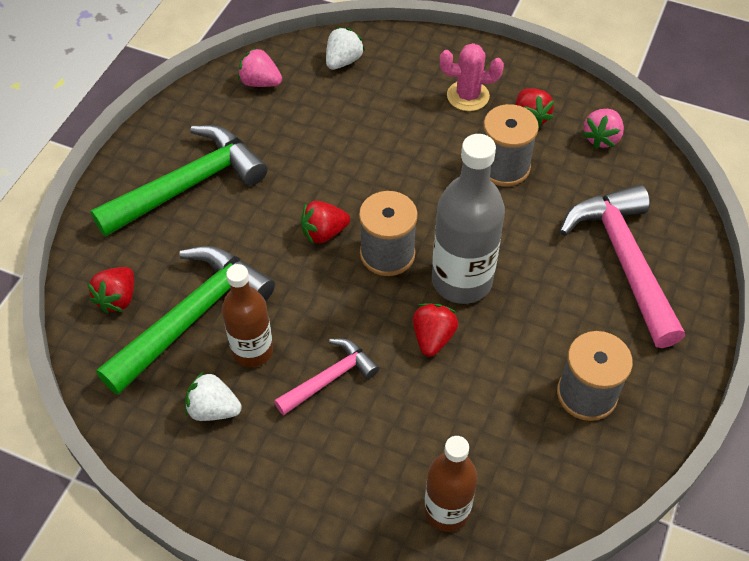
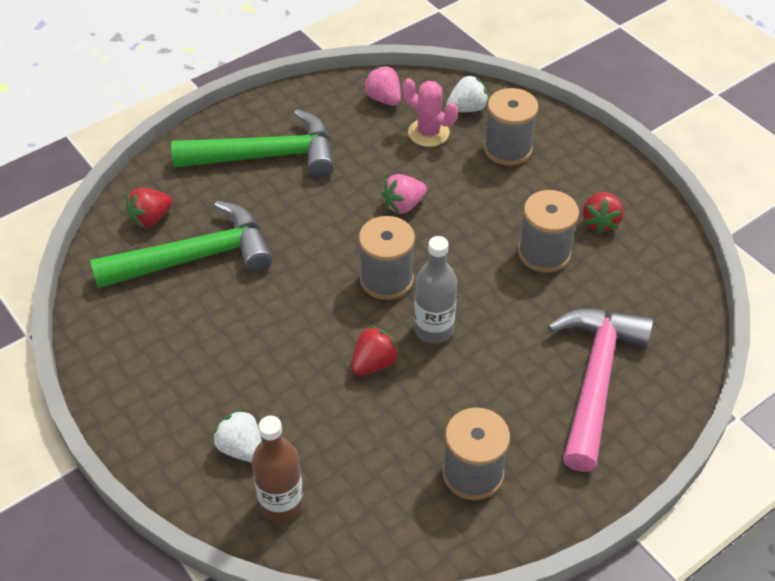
camera: 30 degrees right, 5 degrees down
(213, 409) = (160, 334): white strawberry -> white strawberry (241, 448)
(252, 350) = (222, 304): brown bottle -> none
(324, 233) = (346, 239): red strawberry -> none
(330, 378) = (266, 354): pink hammer -> none
(406, 84) = (507, 149): none -> grey spool
(461, 281) = (433, 329): grey bottle -> grey bottle, size x0.65
(468, 96) = (556, 180): pink cactus -> pink cactus (428, 133)
(601, 138) = (656, 267): pink strawberry -> pink strawberry (403, 205)

